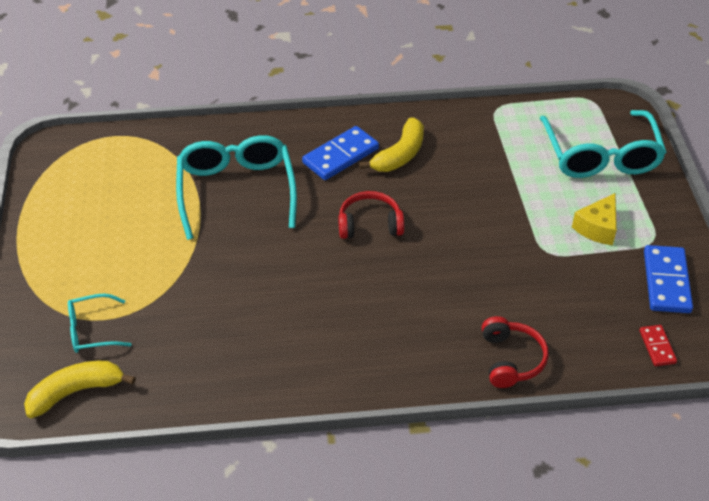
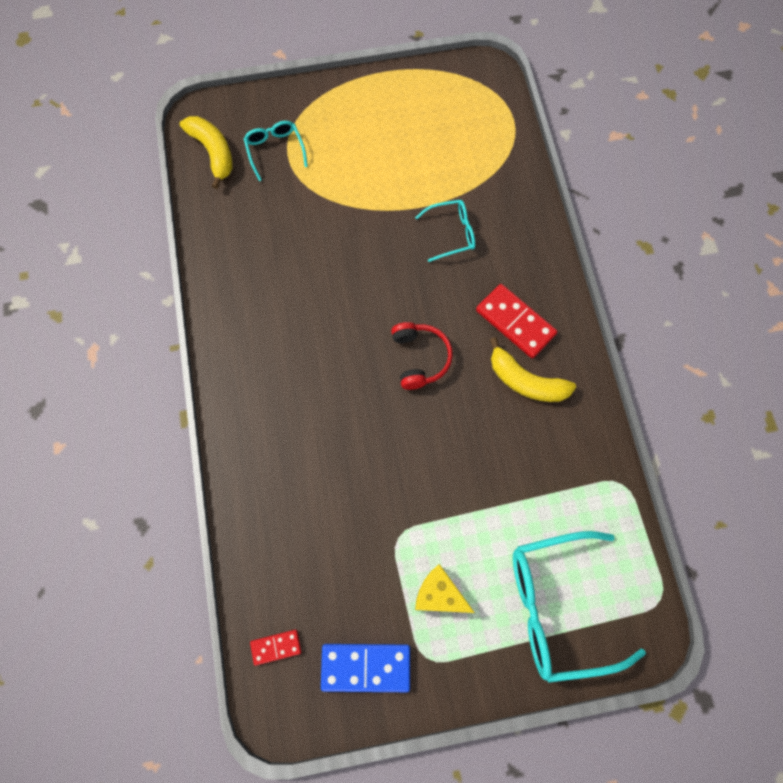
camera: 85 degrees right, 25 degrees up
(236, 191) = (451, 233): turquoise glasses -> turquoise glasses, size x0.51
(340, 156) = (515, 322): blue domino -> red domino
(511, 359) = (255, 498): red headphones -> none

